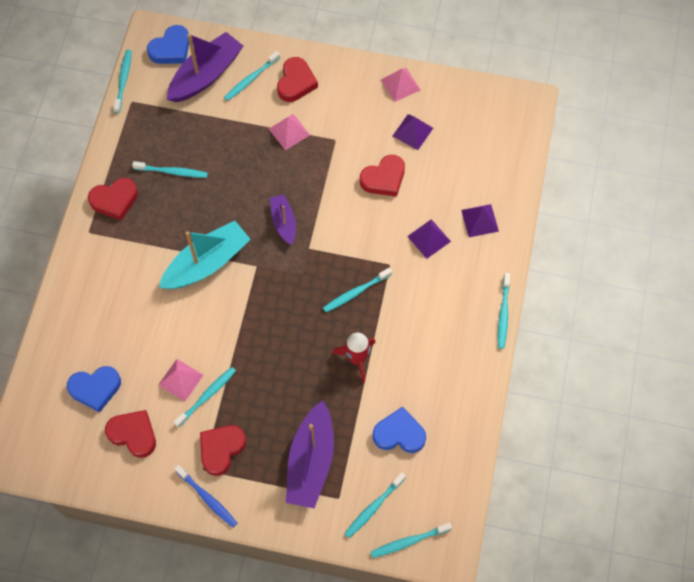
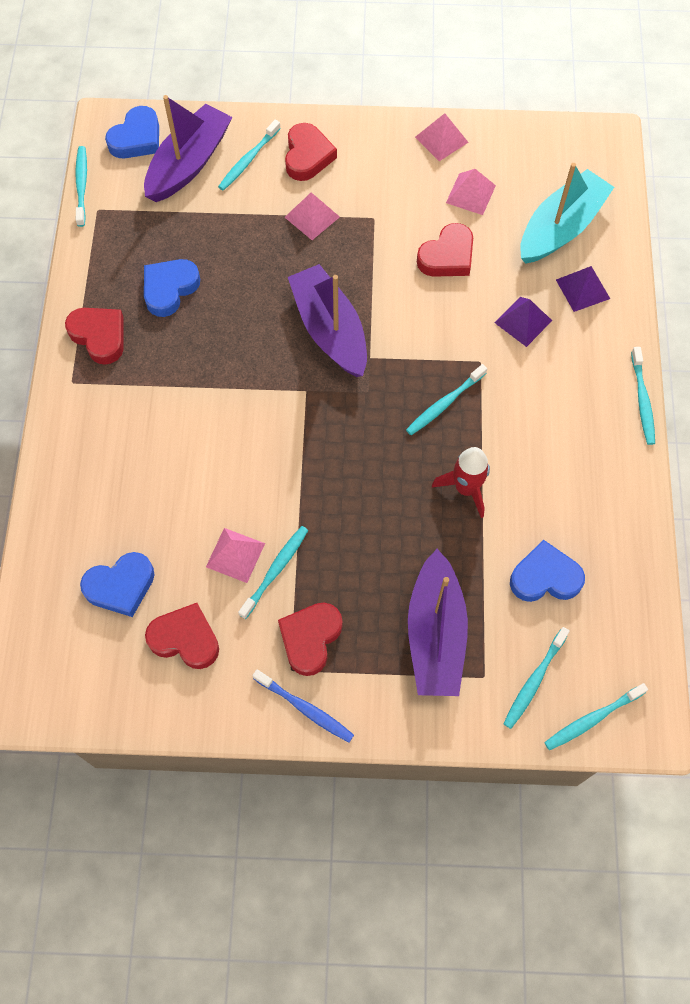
camera: 10 degrees left, 0 degrees up
(114, 200) = (99, 336): red heart -> red heart turned 105 degrees counterclockwise
(172, 172) = (169, 289): turquoise toothbrush -> blue heart
(207, 263) = (239, 397): turquoise boat -> turquoise boat (561, 227)
(283, 222) = (329, 330): purple boat -> purple boat, size x1.78
(412, 132) = (470, 194): purple pyramid -> pink pyramid

